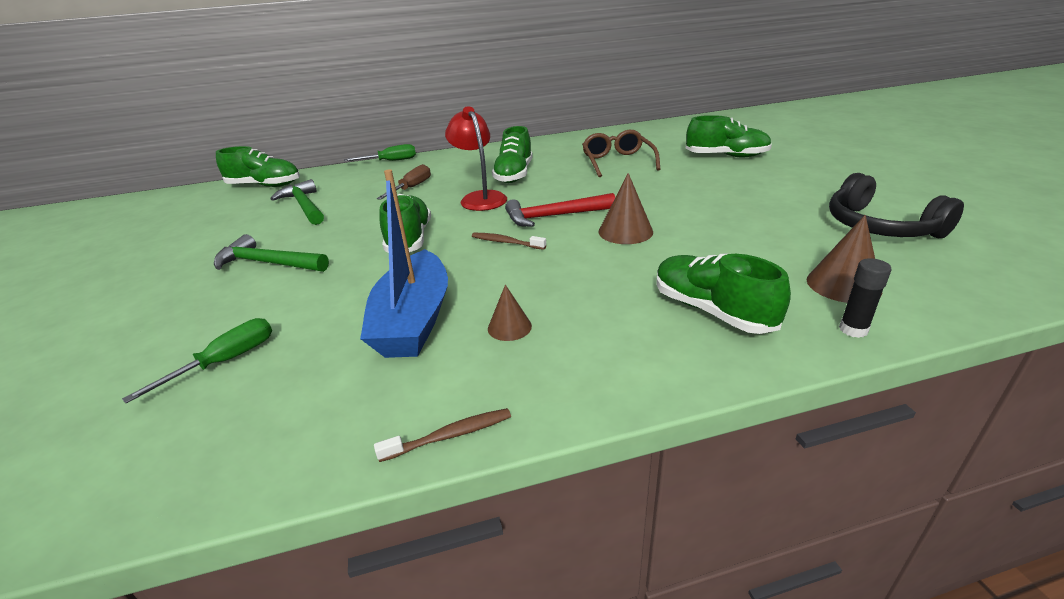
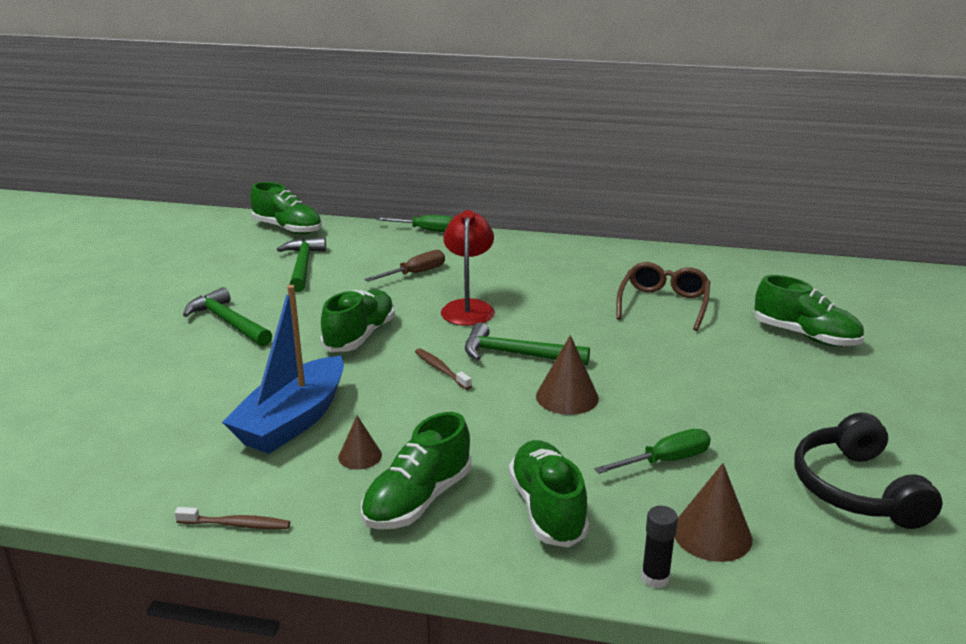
camera: 25 degrees right, 5 degrees down
(225, 361) = (138, 405): green screwdriver -> green screwdriver (665, 461)
(514, 175) = (532, 287): green shoe -> green shoe (418, 500)
(554, 216) = (517, 354): red hammer -> green hammer

